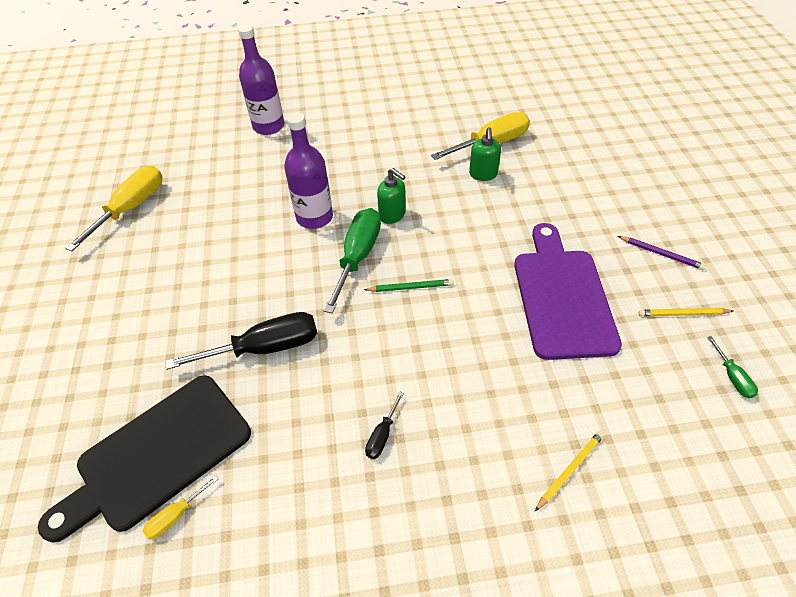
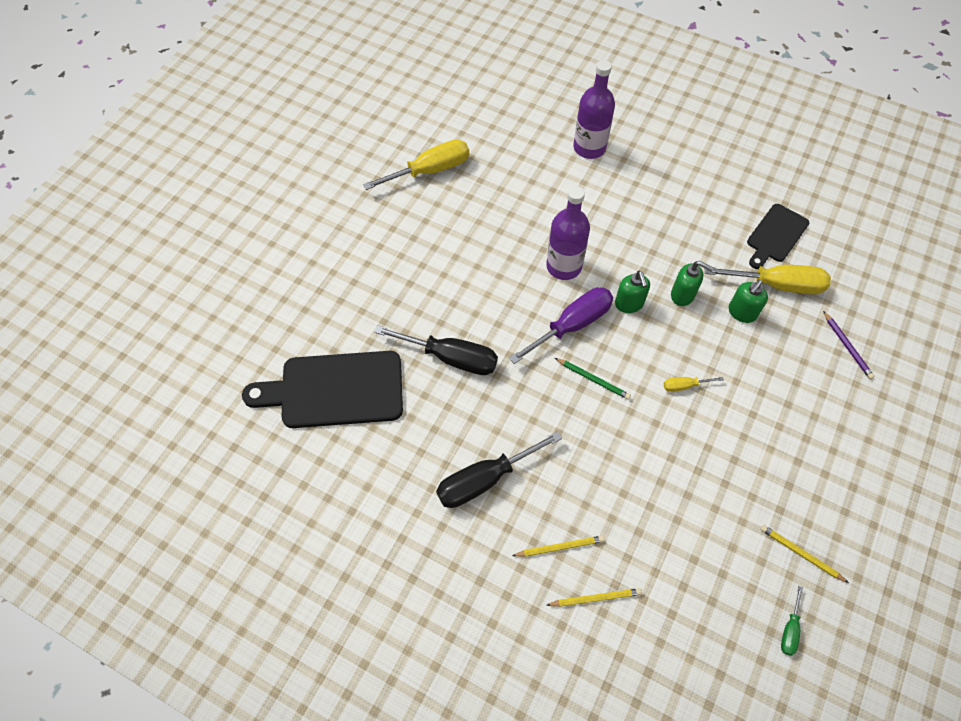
camera: 35 degrees right, 10 degrees up
(176, 516) = (322, 439): yellow screwdriver -> yellow screwdriver (684, 386)
(358, 257) = (572, 325): green screwdriver -> purple screwdriver
(382, 435) = (485, 479): black screwdriver -> black screwdriver, size x2.15
(429, 186) = (683, 295): none -> green soap dispenser
(461, 114) = (775, 235): none -> black cutting board
(500, 447) = (559, 547): none -> yellow pencil
(562, 297) = (710, 469): purple cutting board -> none
(661, 254) = (836, 492): purple pencil -> purple pencil (847, 346)

